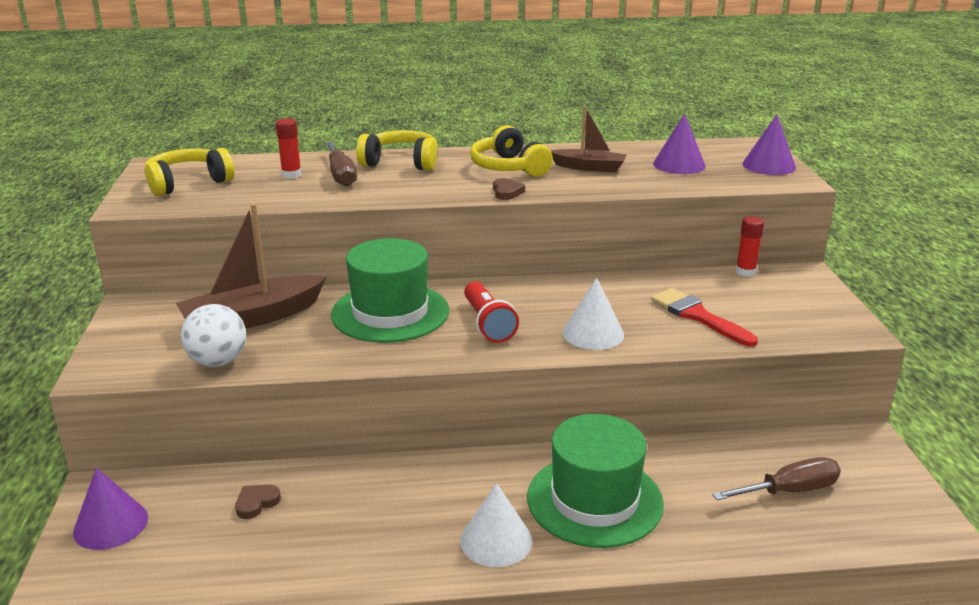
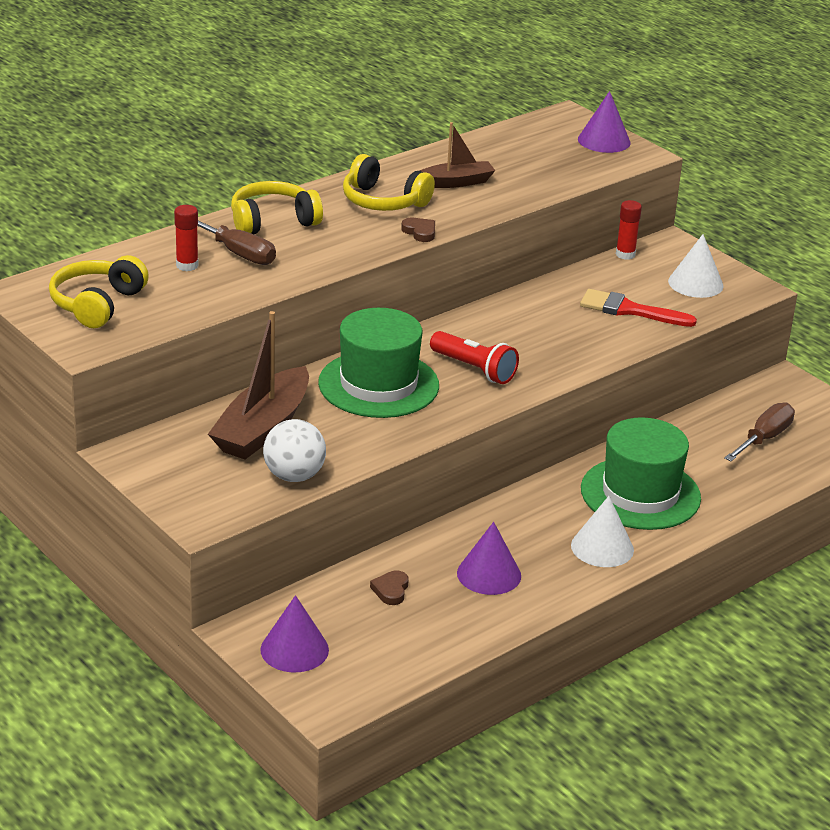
camera: 35 degrees left, 5 degrees up
(593, 333) = (567, 351): white cone -> white cone (695, 283)
(679, 164) = (529, 159): purple cone -> purple cone (489, 574)

